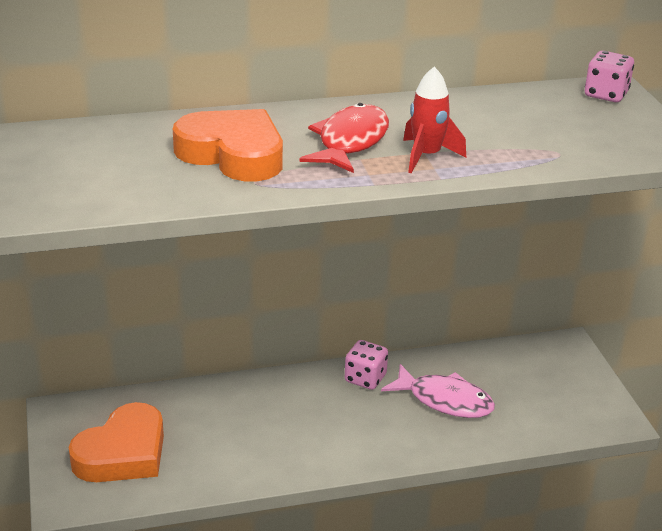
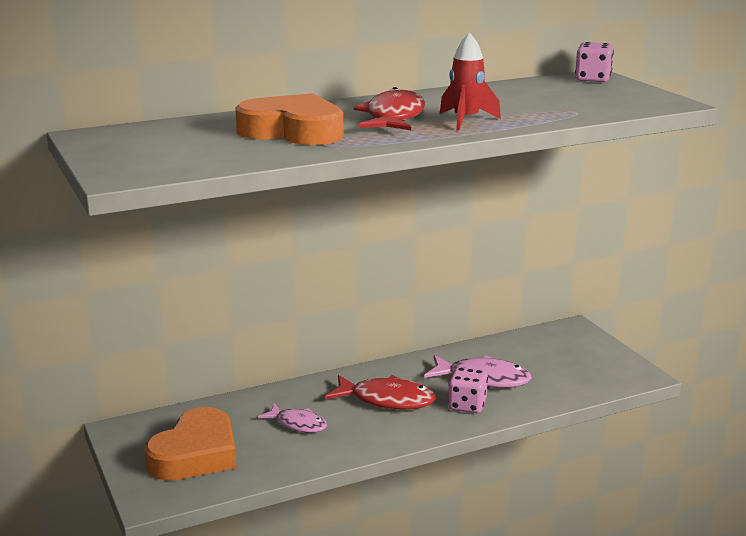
camera: 10 degrees left, 10 degrees down
(235, 431) = (298, 424): none -> pink fish
(335, 413) = (387, 400): none -> red fish
(365, 378) = (405, 371): pink dice -> pink dice (467, 405)

